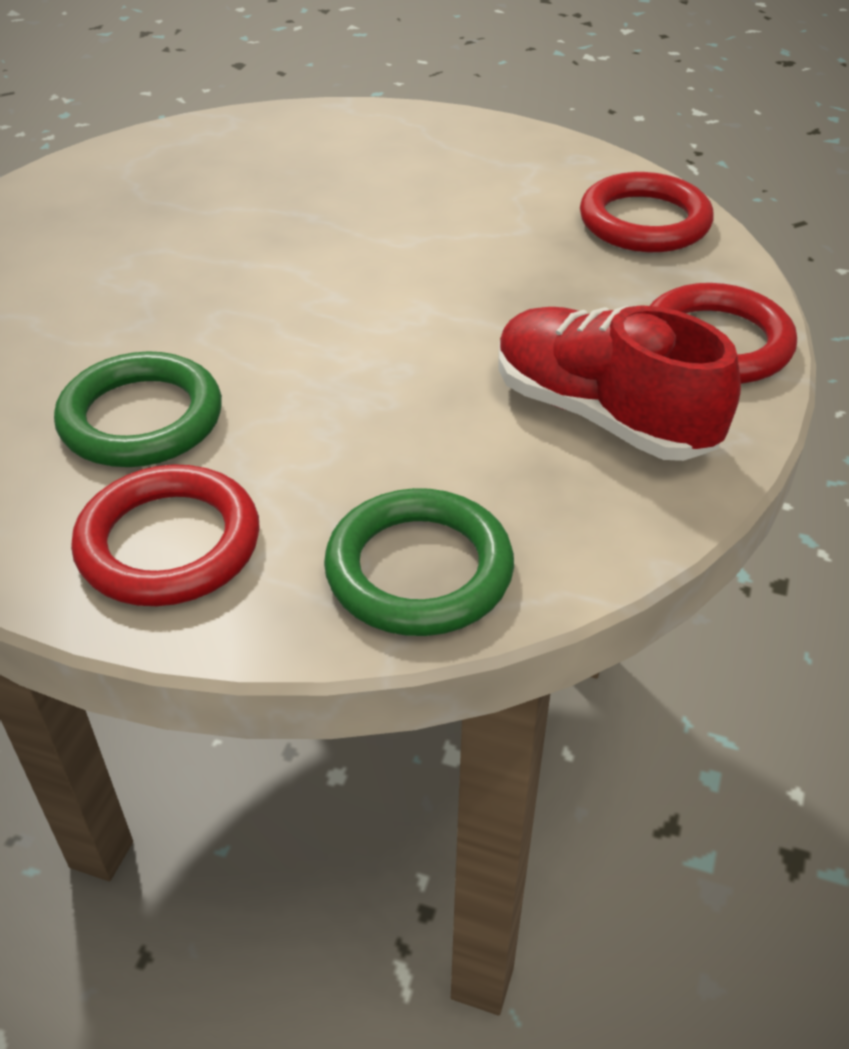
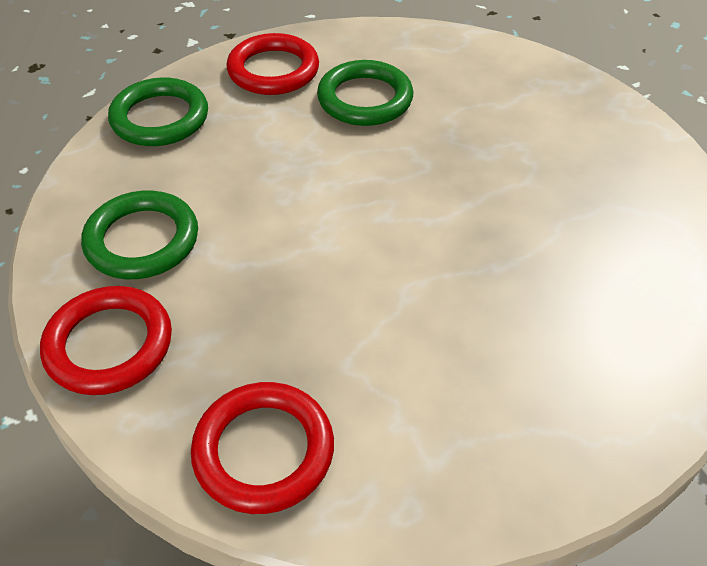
camera: 135 degrees right, 5 degrees up
(602, 415) = (142, 240): red shoe -> green ring

